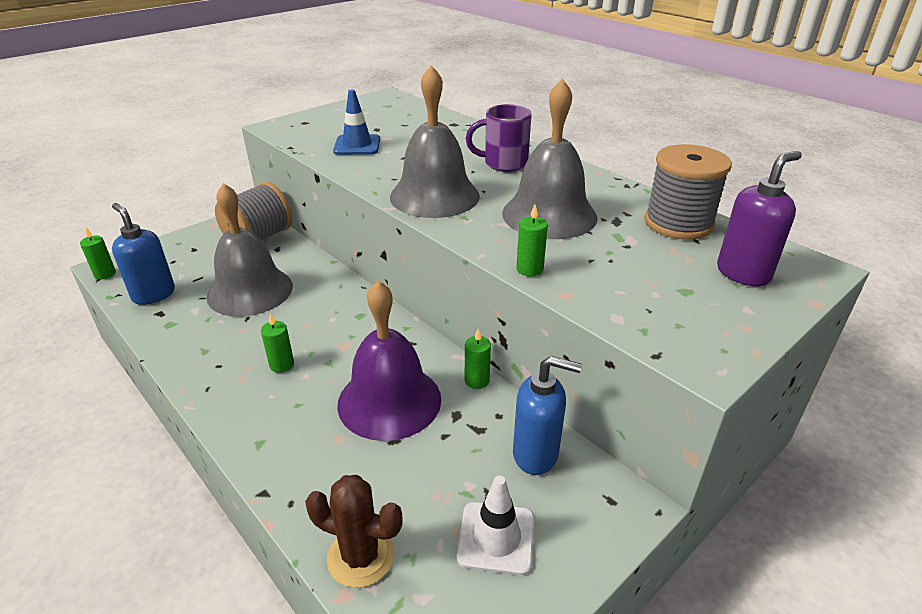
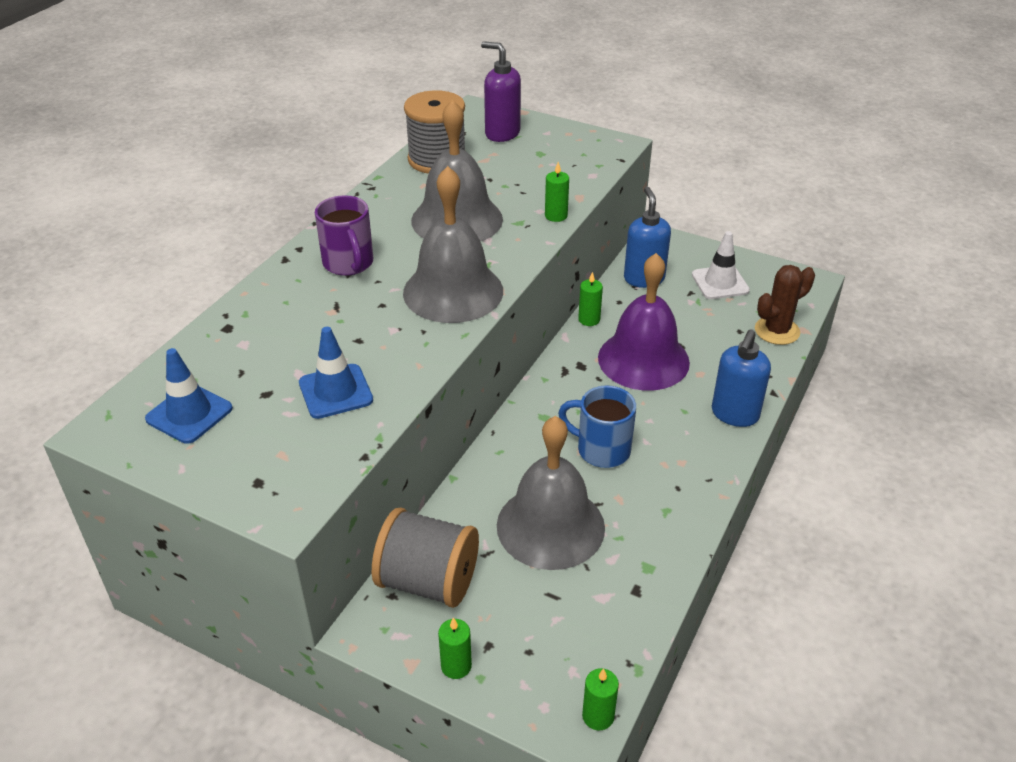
camera: 110 degrees left, 5 degrees up
(153, 294) = (608, 621): blue soap dispenser -> blue soap dispenser (734, 414)
(282, 365) = (647, 442): green candle -> green candle (456, 666)
(297, 335) = (601, 449): none -> blue mug
(361, 556) = (777, 331): brown cactus -> brown cactus turned 60 degrees clockwise
(379, 111) = (189, 414): none -> blue traffic cone

